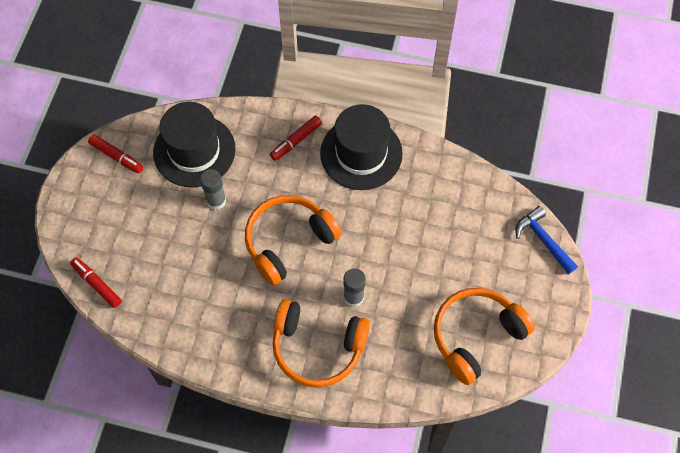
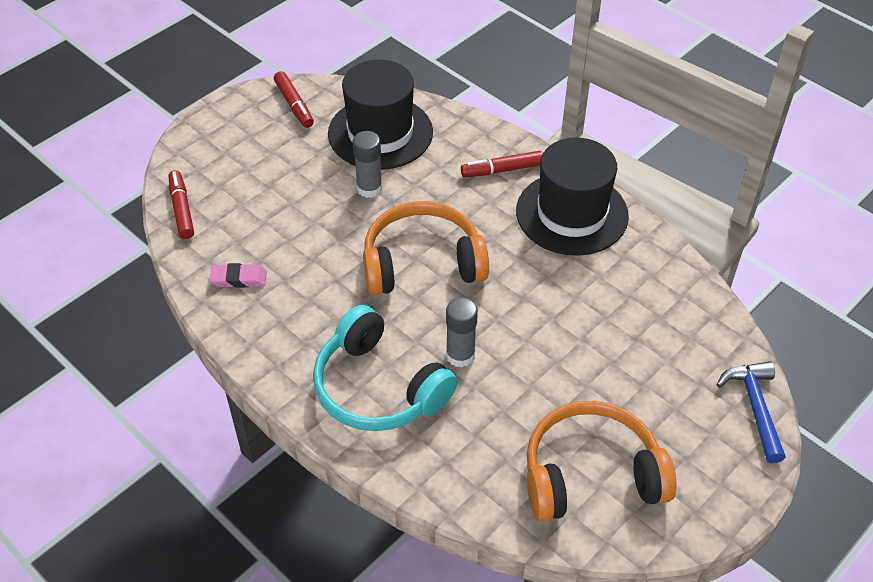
camera: 30 degrees right, 15 degrees down
(175, 317) = (239, 279): none -> pink eraser
(317, 347) = (378, 387): orange headphones -> turquoise headphones

